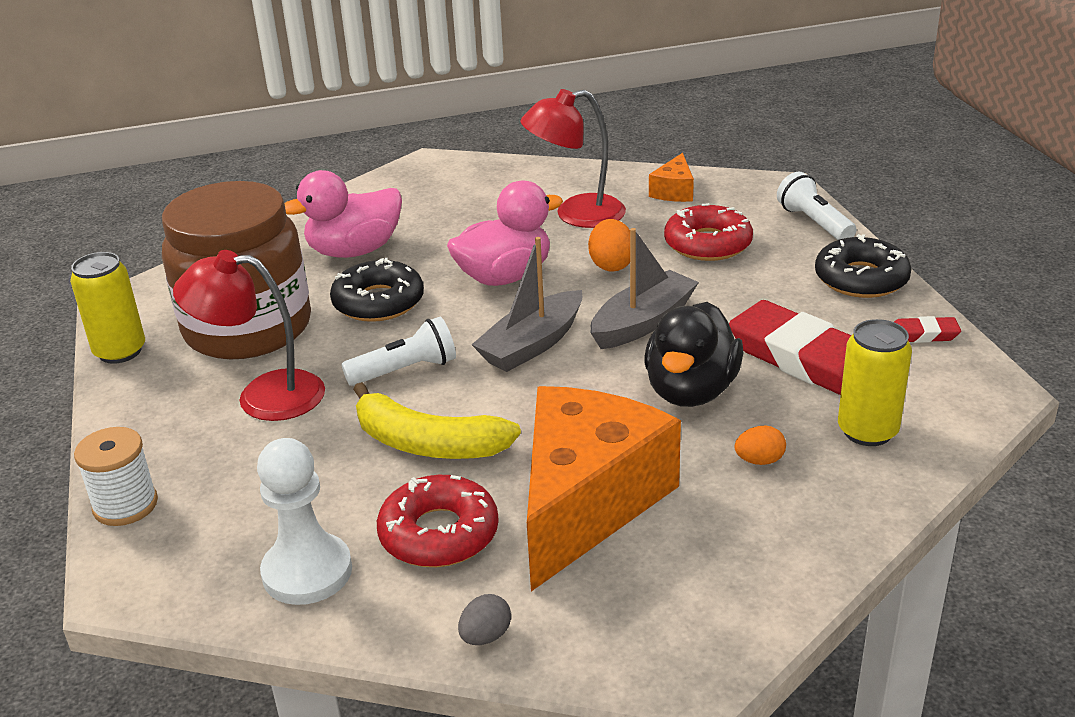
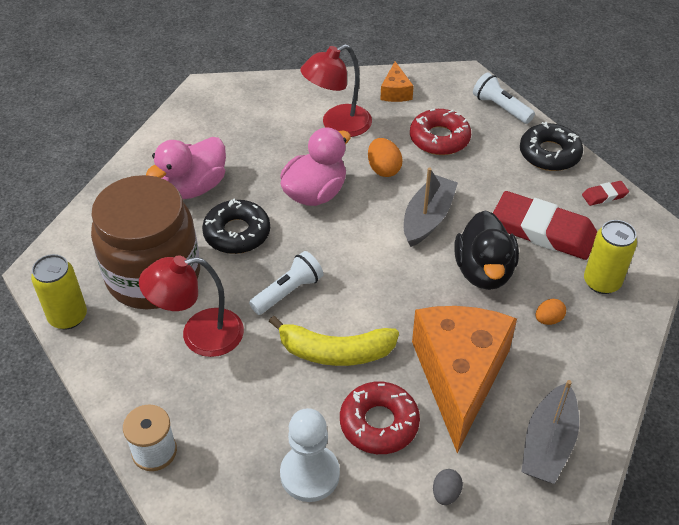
camera: 20 degrees left, 15 degrees up
(532, 344) = (363, 252): grey boat -> grey boat (548, 443)

